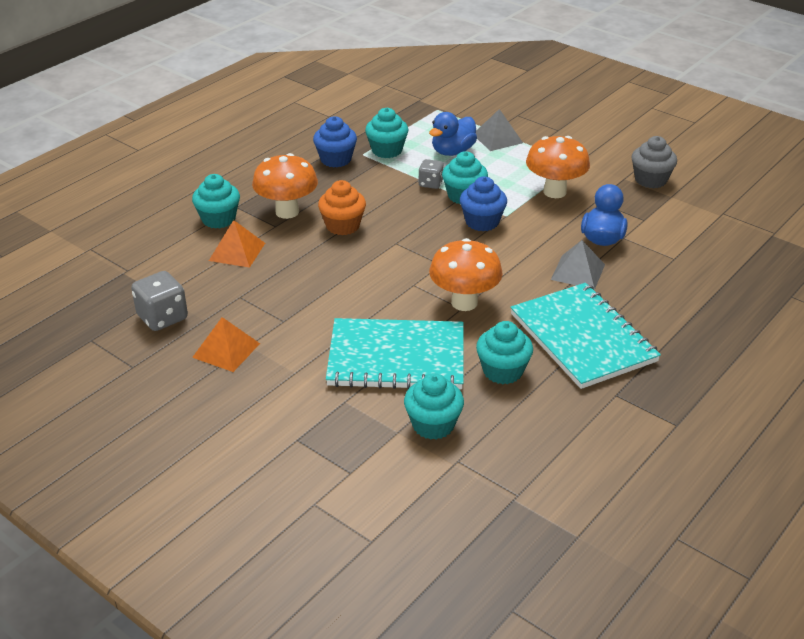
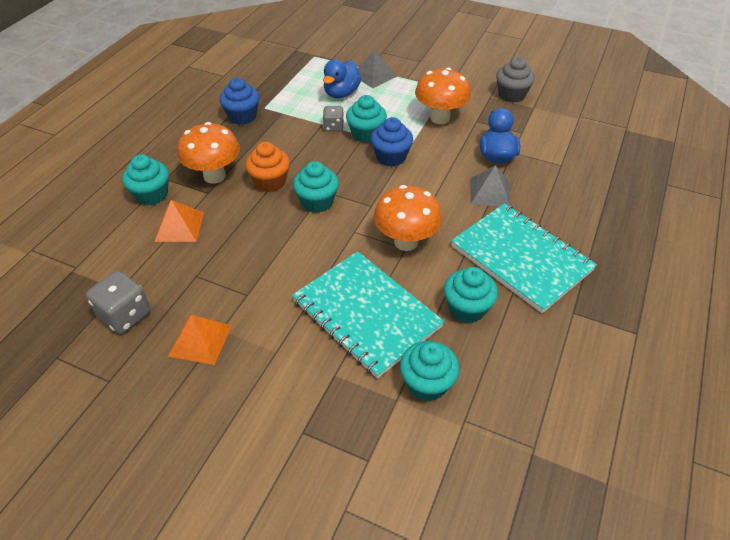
camera: 15 degrees left, 10 degrees up
(387, 150) = (284, 101): turquoise cupcake -> turquoise cupcake (317, 202)
(396, 357) = (366, 314): turquoise notebook -> turquoise notebook turned 60 degrees clockwise

